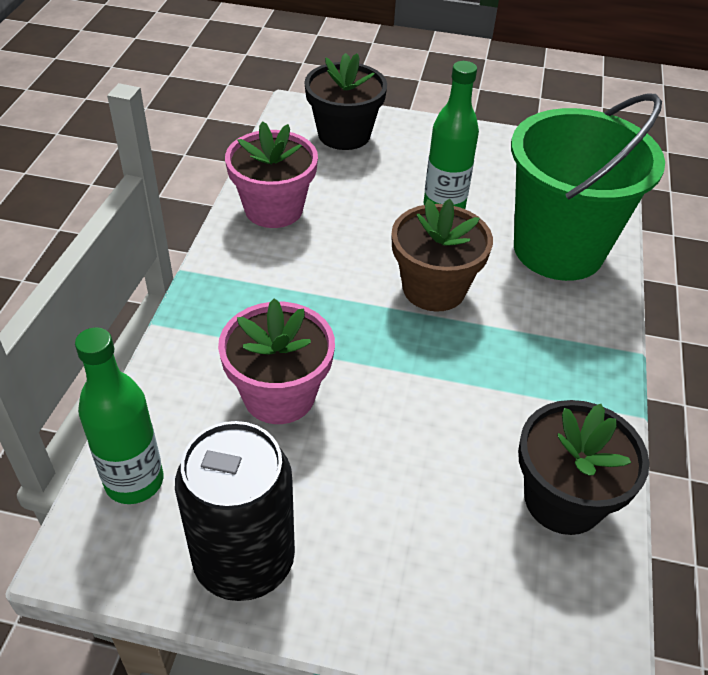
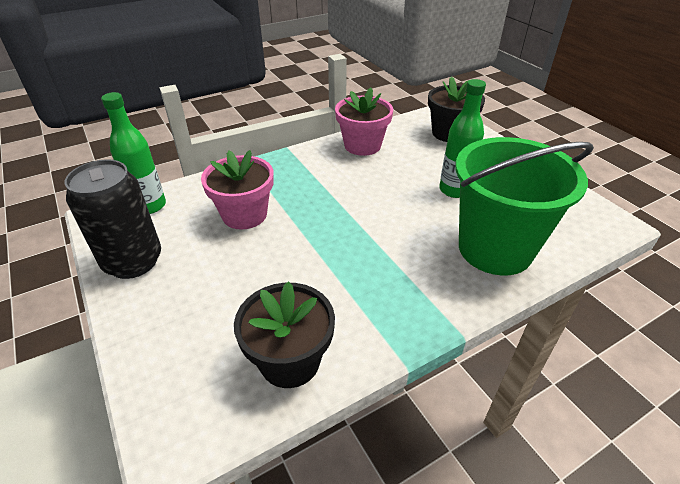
camera: 50 degrees right, 5 degrees down
(434, 288) = (386, 221): brown flower pot -> none

